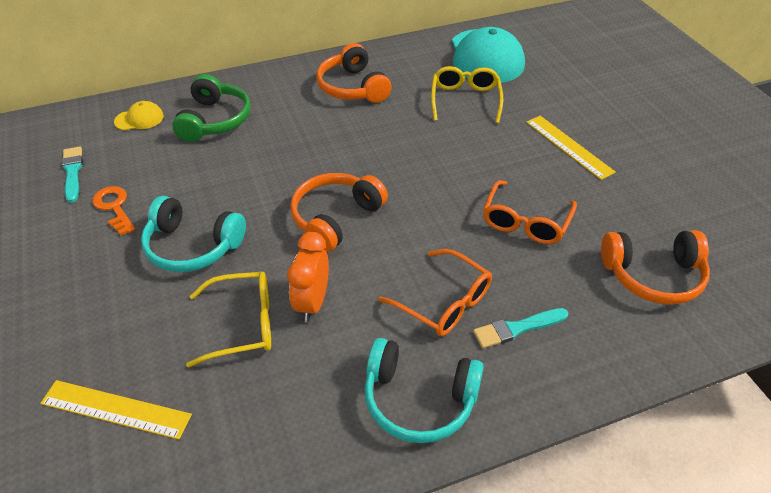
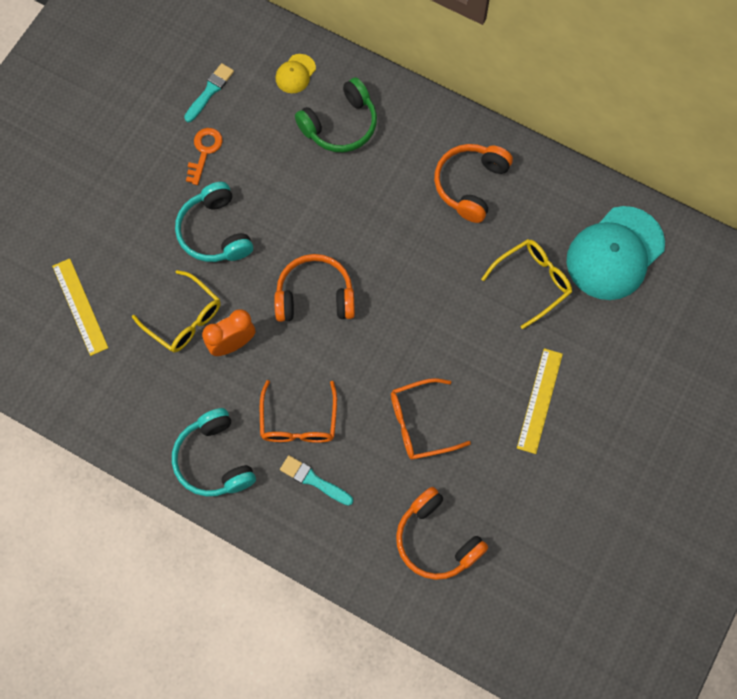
camera: 50 degrees right, 25 degrees up
(139, 119) = (295, 74): yellow cap -> yellow cap turned 90 degrees clockwise

